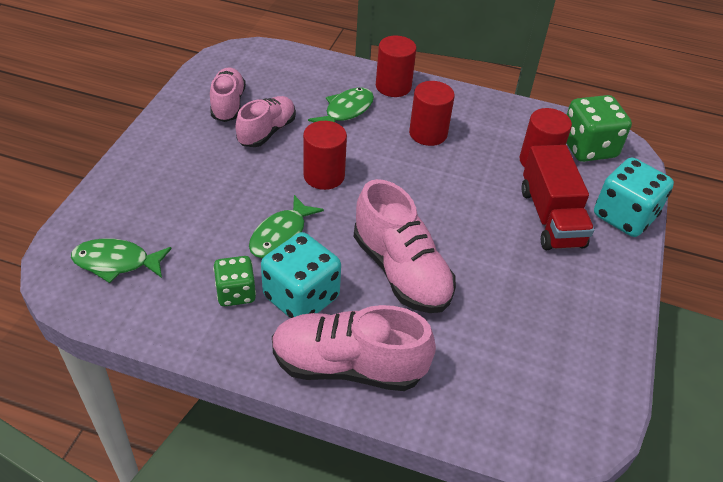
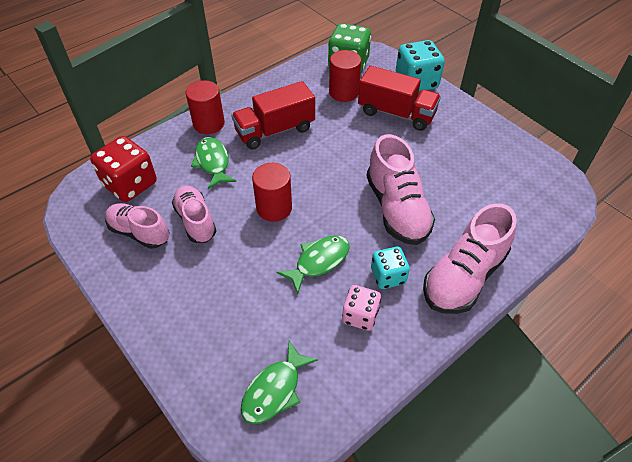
camera: 55 degrees left, 5 degrees up
(236, 293) = (360, 315): green dice -> pink dice
(276, 74) = (130, 184): none -> red dice
(281, 235) = (319, 261): green fish -> green fish turned 105 degrees counterclockwise
(301, 297) = (388, 276): turquoise dice -> turquoise dice, size x0.62
(401, 271) = (397, 209): pink shoe -> pink shoe turned 75 degrees clockwise
(428, 133) = (275, 130): red cylinder -> red truck

